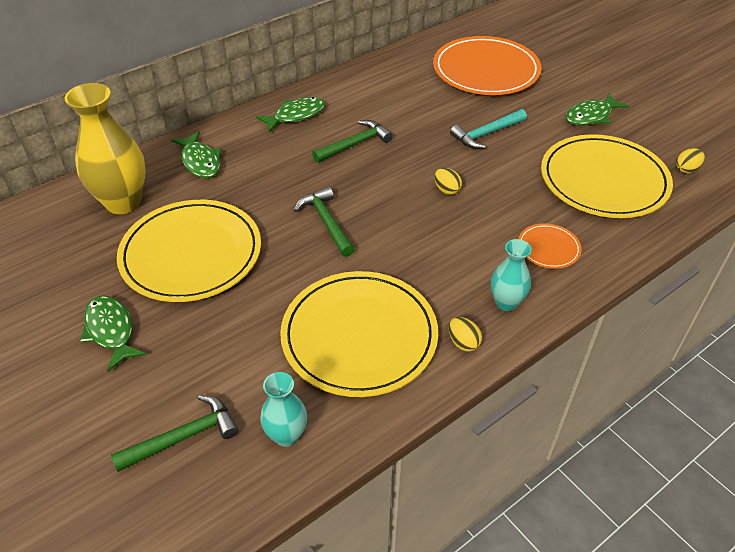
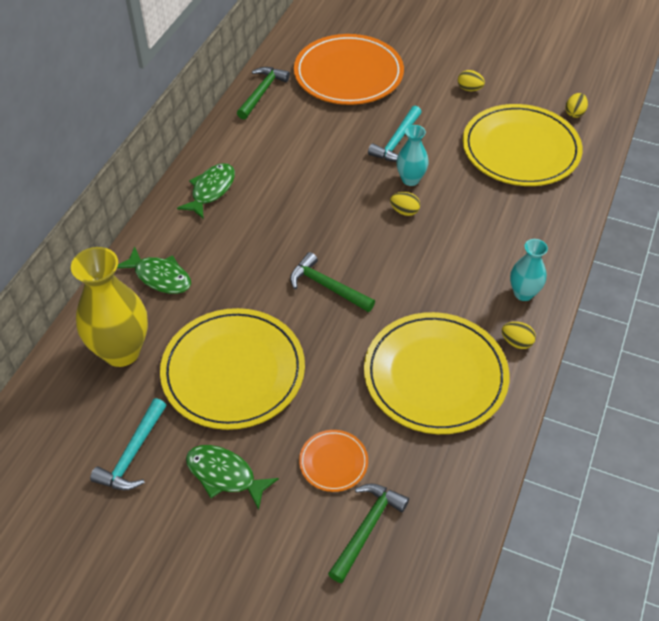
camera: 30 degrees left, 5 degrees up
(60, 280) = (133, 454): none -> turquoise hammer
(286, 435) = (444, 484): turquoise vase -> turquoise vase (410, 179)
(354, 144) = (290, 199): green hammer -> green hammer (262, 93)
(548, 248) = (521, 231): orange plate -> orange plate (333, 462)
(591, 116) = (469, 89): green fish -> yellow egg

